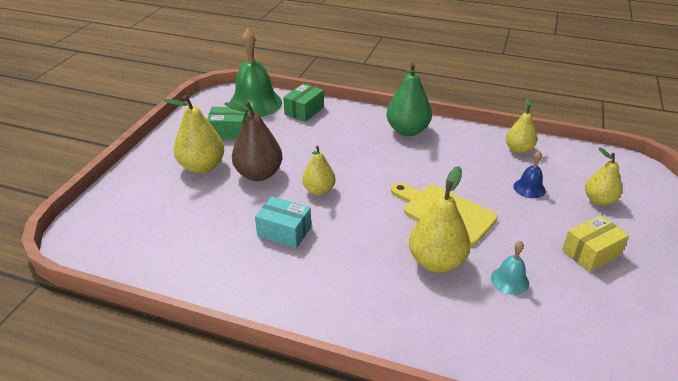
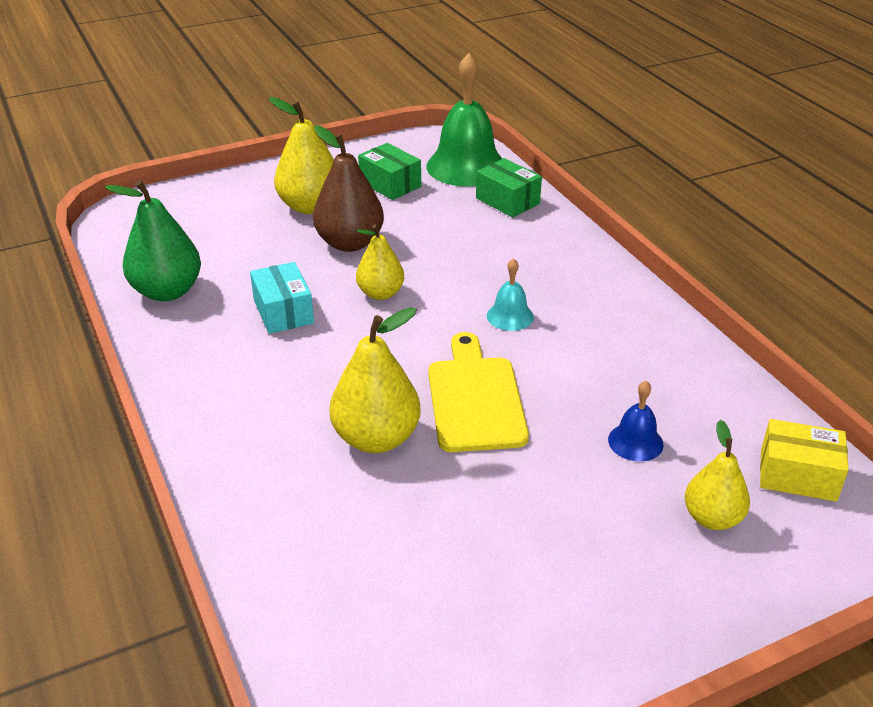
camera: 45 degrees right, 0 degrees up
(304, 111) = (507, 201): green box -> green box turned 60 degrees clockwise
(407, 130) = (595, 286): green pear -> green pear (167, 291)
(509, 280) = (421, 511): turquoise bell -> turquoise bell (510, 316)
(518, 149) = (711, 391): yellow pear -> none
(591, 252) = (576, 560): yellow box -> yellow box (797, 475)

